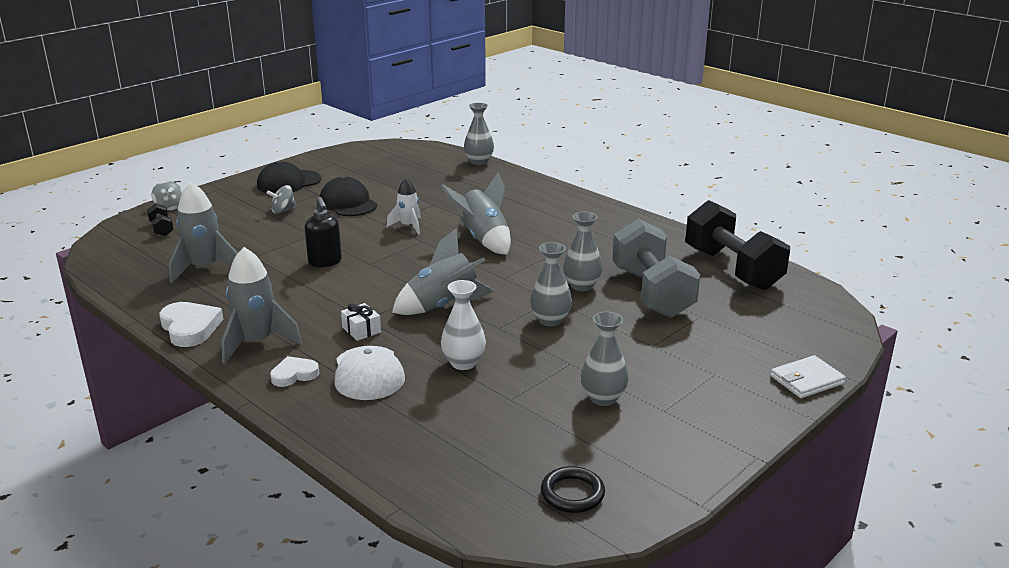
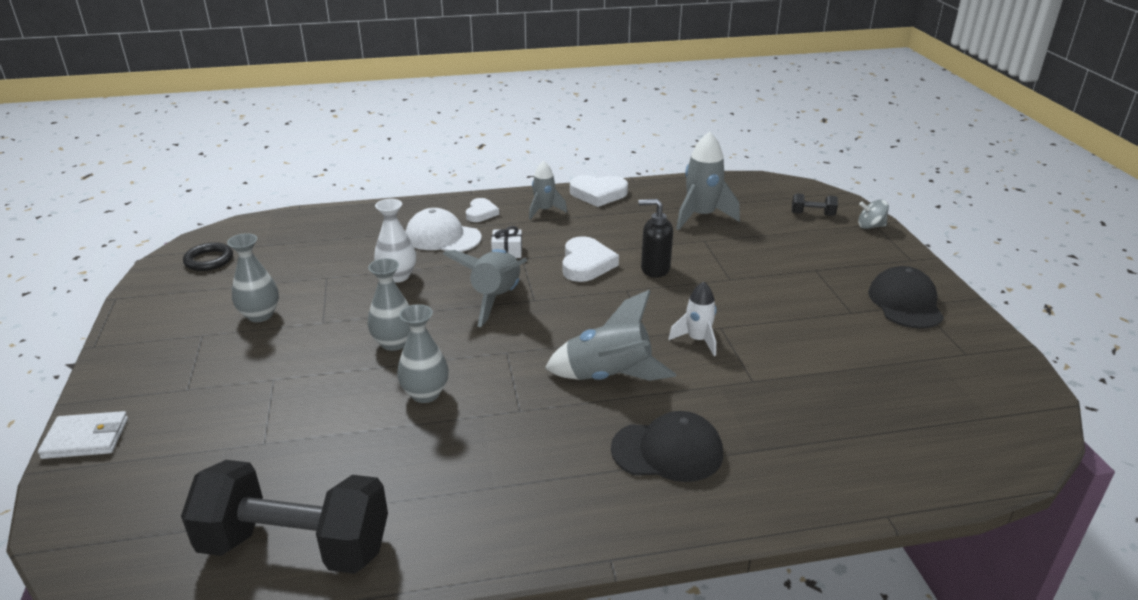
camera: 125 degrees right, 5 degrees up
(257, 342) = (544, 211): grey rocket -> grey rocket, size x0.61
(283, 211) = (811, 279): grey spinning top -> none
(346, 289) = (586, 264): none -> white heart
(348, 203) = (804, 323): black cap -> black cap (667, 451)
(479, 162) = (904, 492): grey vase -> none
(652, 292) = (347, 435): grey dumbbell -> none
(806, 380) = (86, 438): white wallet -> white wallet turned 75 degrees clockwise

